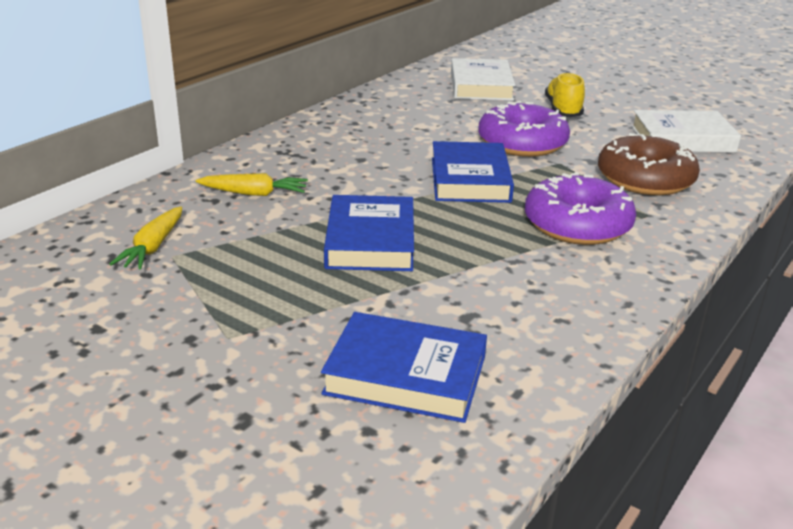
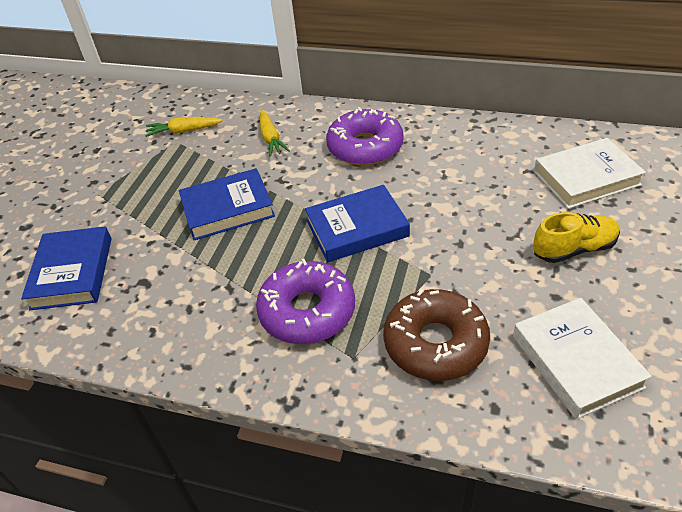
camera: 75 degrees right, 15 degrees up
(522, 143) = (459, 240): purple donut -> purple donut (365, 147)

